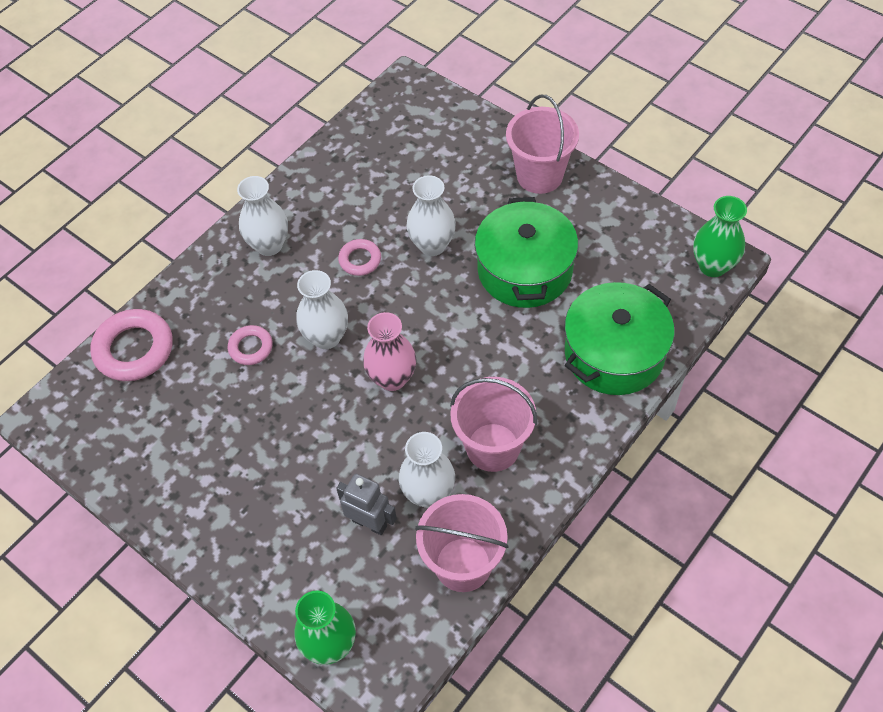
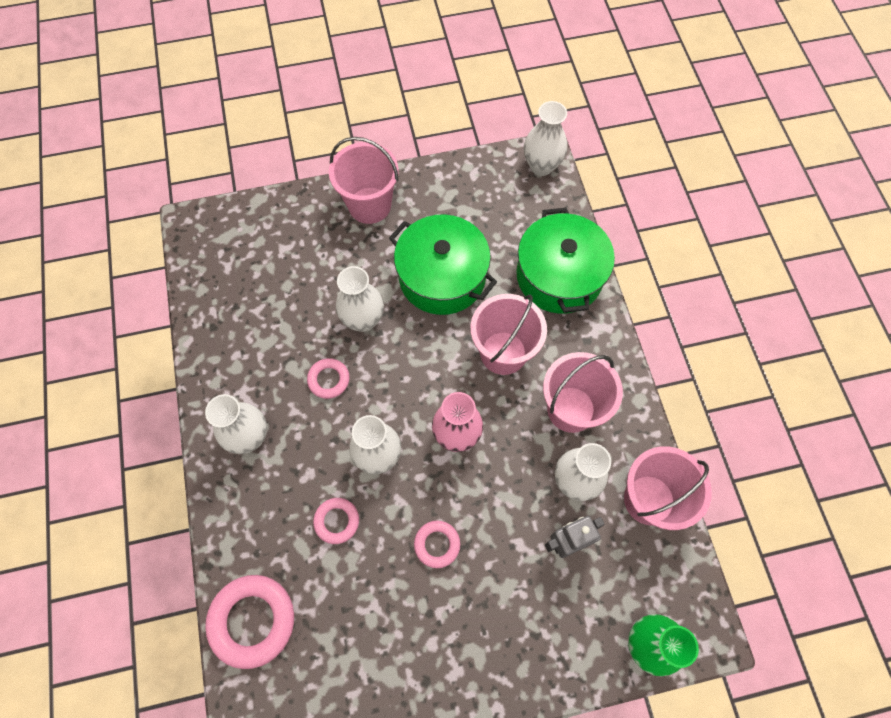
camera: 55 degrees left, 10 degrees up
(288, 428) = (437, 544): none -> pink ring
(497, 361) = (503, 353): none -> pink bucket
(712, 266) = (541, 166): green vase -> white vase

